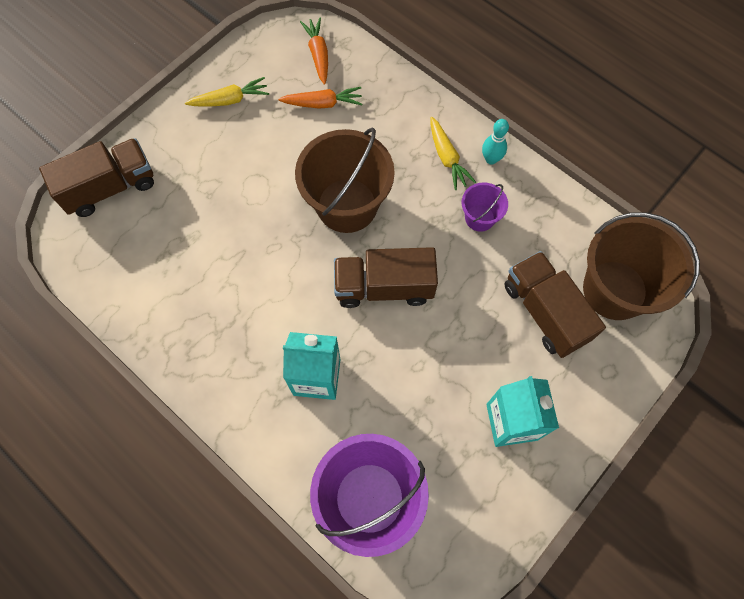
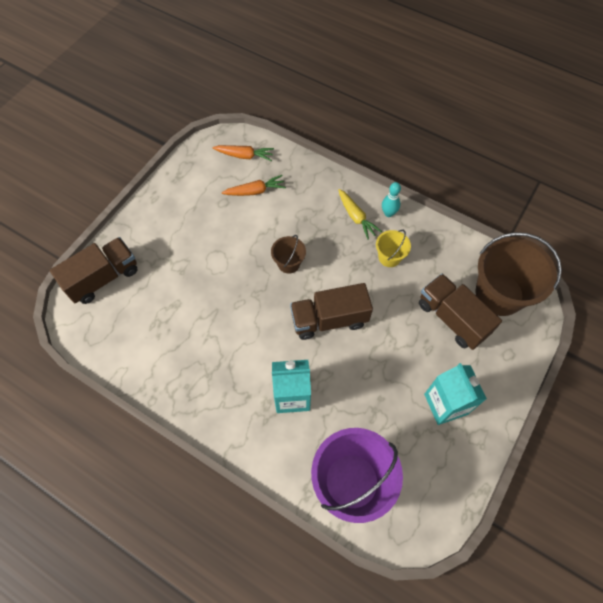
camera: 10 degrees left, 5 degrees down
(230, 100) = (184, 199): yellow carrot -> none
(318, 54) = (244, 156): orange carrot -> orange carrot turned 120 degrees clockwise
(347, 205) = (288, 263): brown bucket -> brown bucket, size x0.49
(479, 218) = (389, 257): purple bucket -> yellow bucket

